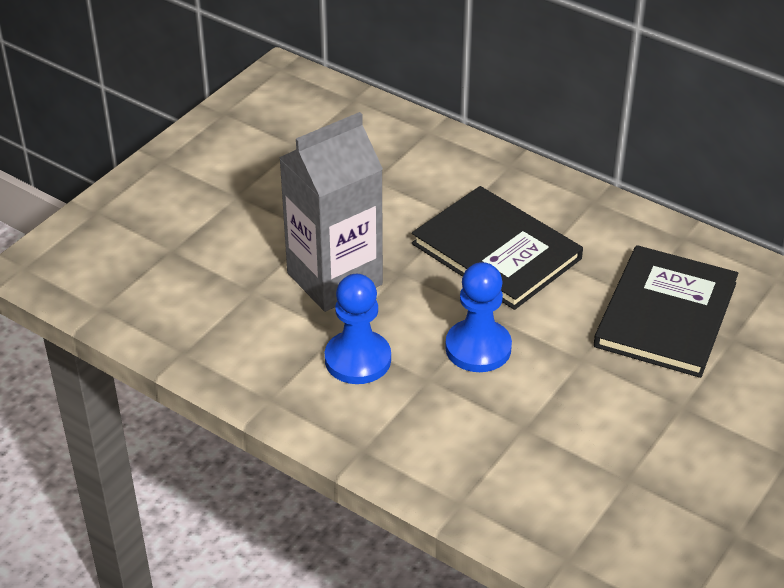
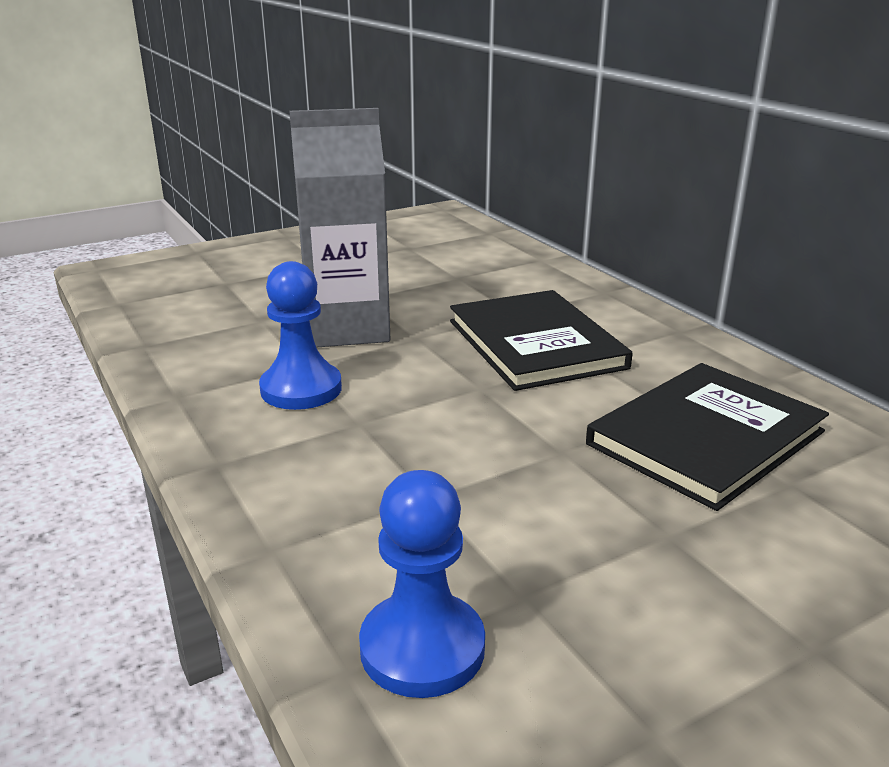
camera: 25 degrees right, 15 degrees down
(478, 348) = (442, 411): blue pawn -> blue pawn (422, 648)

